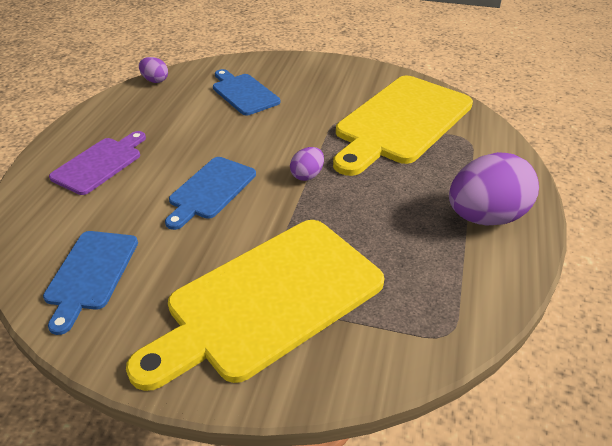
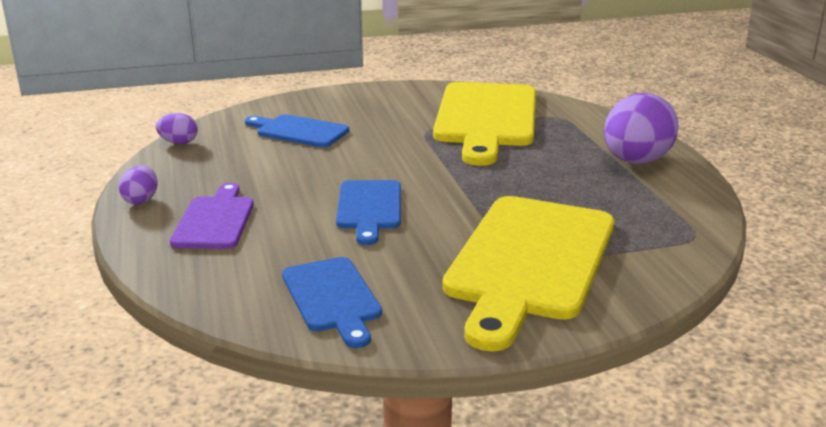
camera: 30 degrees left, 15 degrees down
(307, 175) = (450, 174): purple egg -> purple egg (141, 200)

